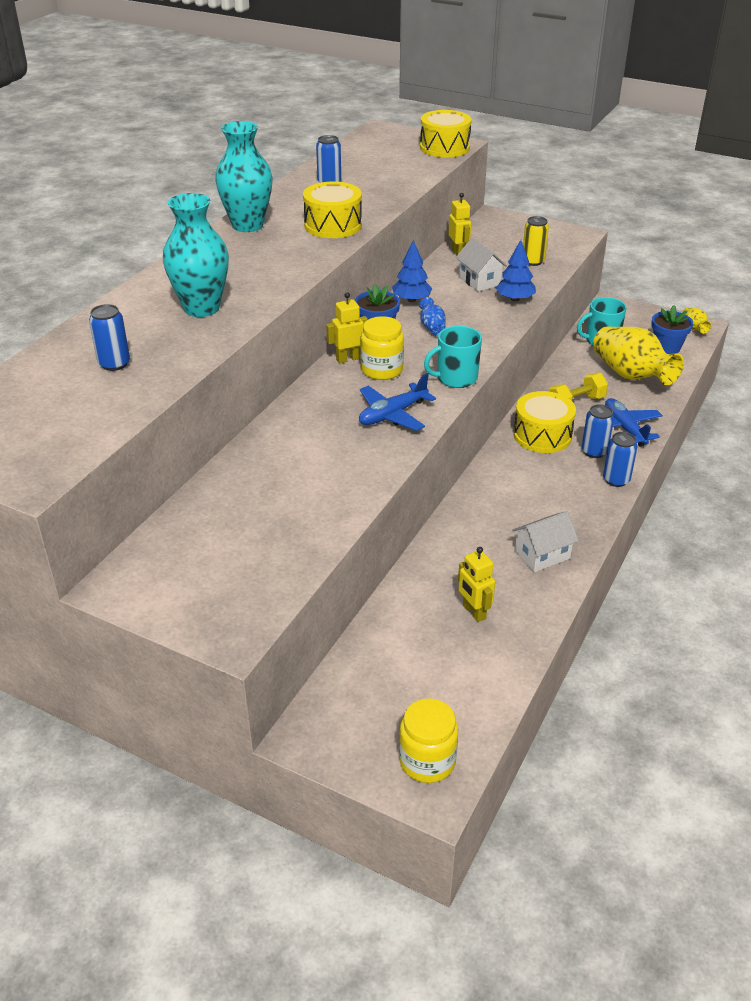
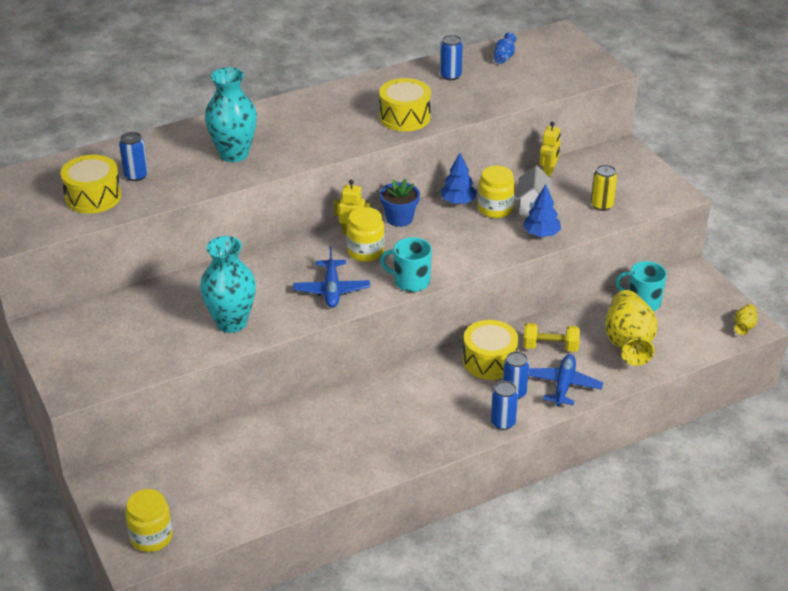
camera: 35 degrees right, 0 degrees up
(247, 225) = (344, 94): turquoise vase -> turquoise vase (231, 322)
(392, 414) = (331, 290): blue plane -> blue plane turned 90 degrees counterclockwise
(432, 327) = (444, 232): blue vase -> blue vase (504, 57)
(444, 148) = (589, 72): yellow drum -> yellow drum (93, 197)
(451, 294) = (495, 209): none -> yellow jar
(474, 612) = (284, 463): yellow robot -> none
(542, 555) = (377, 449): white house -> none
(667, 347) = (694, 333): blue flower pot -> none

